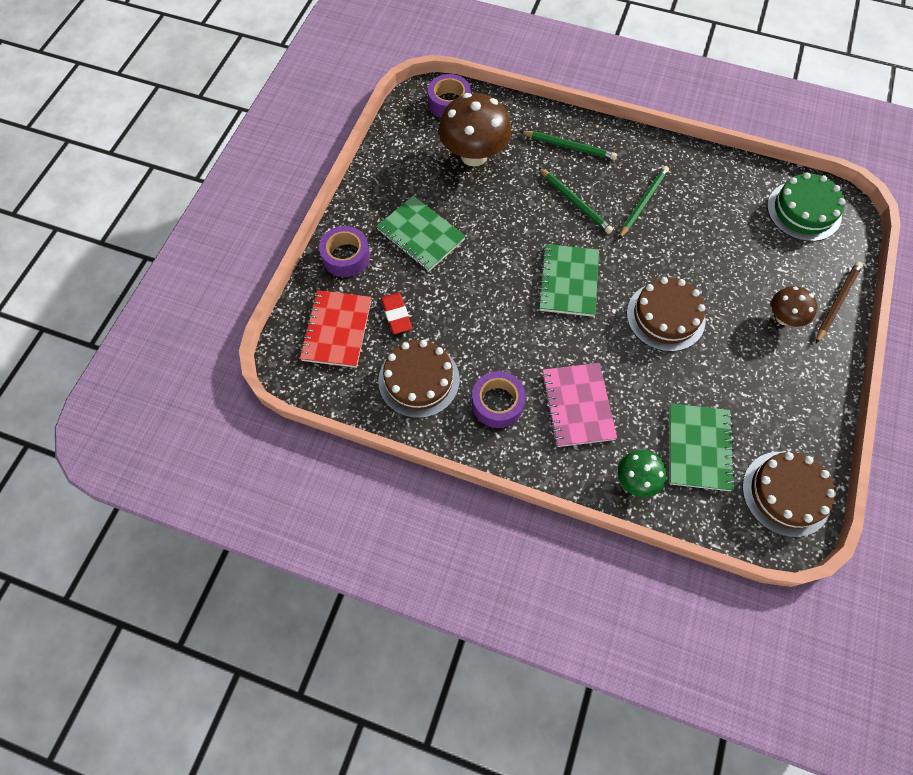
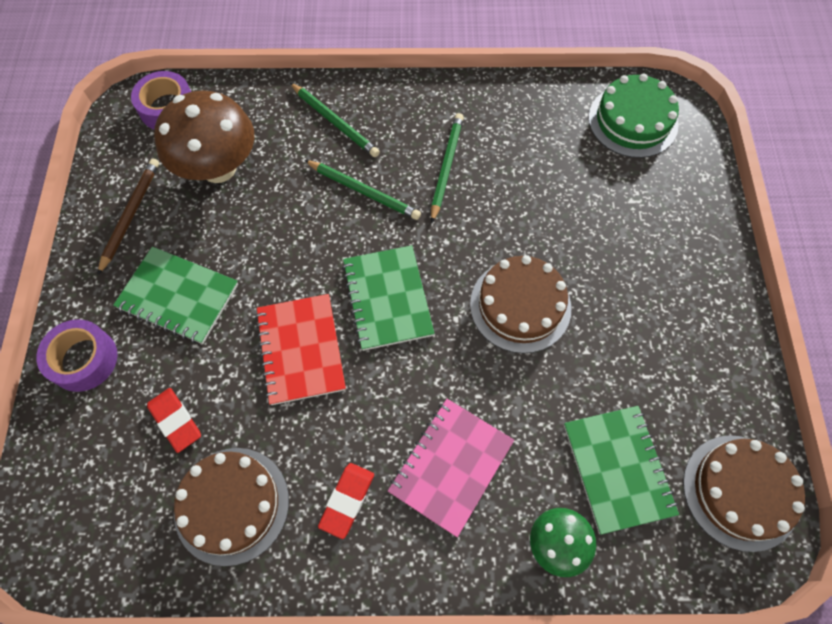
camera: 20 degrees left, 0 degrees up
(336, 330) = (97, 471): red notebook -> red notebook (300, 350)
(497, 403) = (347, 500): purple tape -> red eraser
(569, 146) = (335, 122): green pencil -> green pencil turned 45 degrees clockwise
(577, 406) = (450, 466): pink notebook -> pink notebook turned 60 degrees clockwise
(783, 318) = (657, 261): brown mushroom -> none
(836, 302) = (708, 222): brown pencil -> brown pencil (130, 215)

